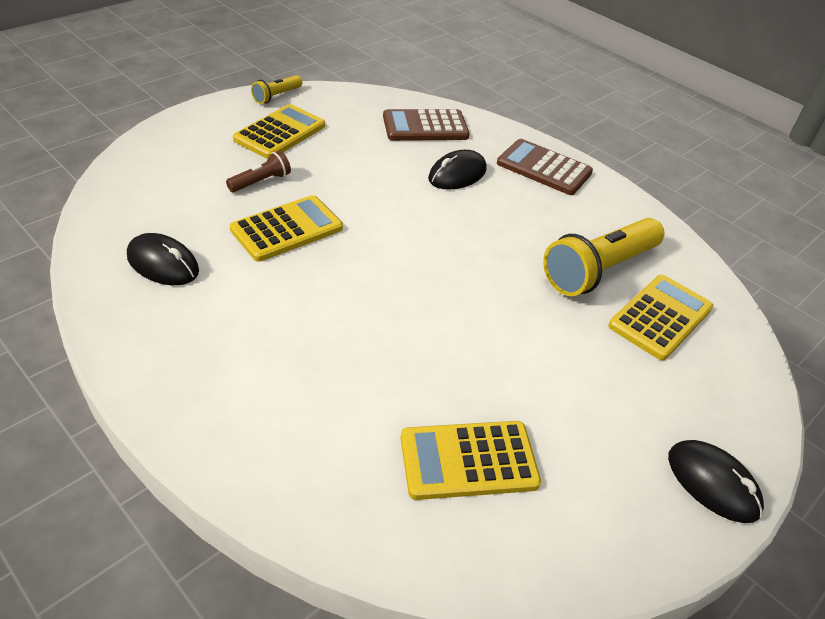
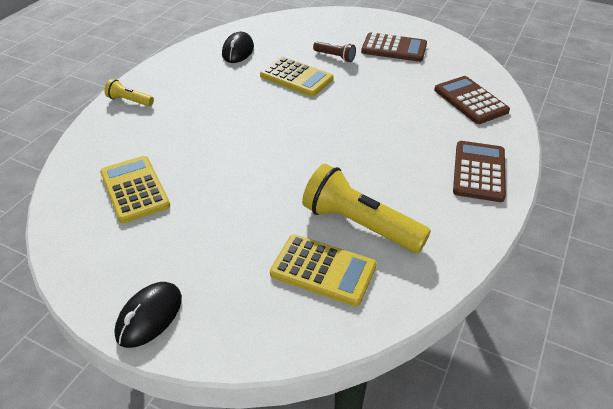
camera: 75 degrees right, 0 degrees up
(277, 96) = (435, 36): yellow flashlight -> yellow flashlight (129, 101)
(280, 133) = (394, 48): yellow calculator -> brown calculator
(457, 174) = (421, 128): black mouse -> none

